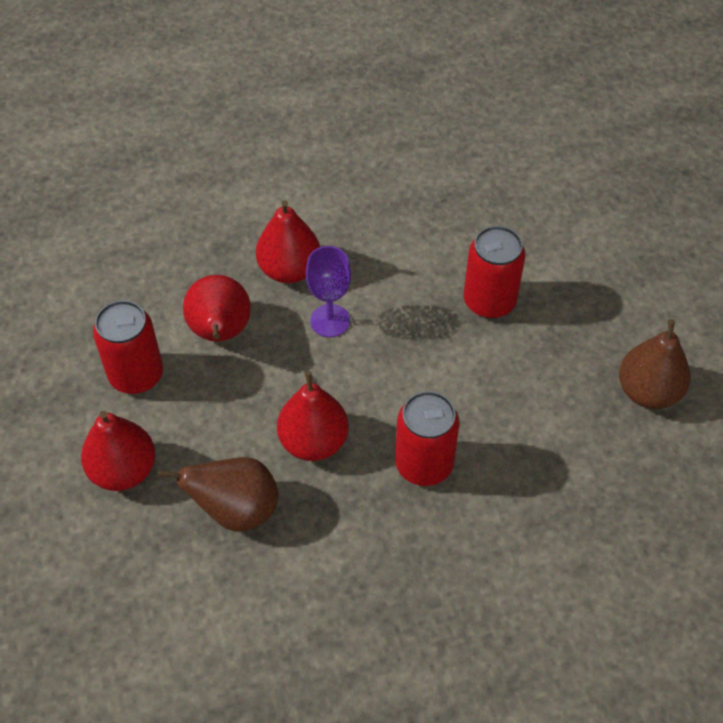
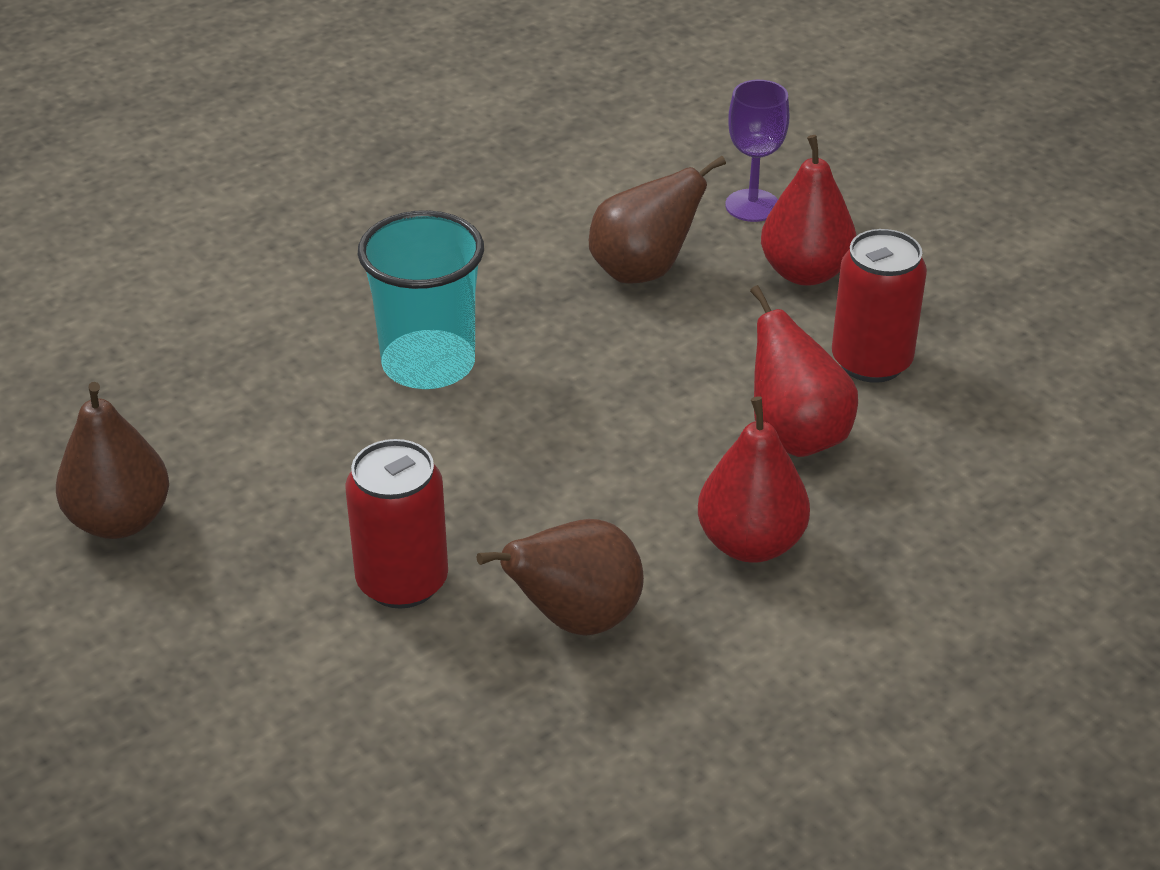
camera: 160 degrees right, 15 degrees down
(313, 442) = (586, 352): red pear -> none
(330, 320) = (644, 491): purple goblet -> purple goblet (752, 206)
(404, 253) = (575, 619): none -> brown pear
(424, 464) = (428, 364): red can -> turquoise cup

